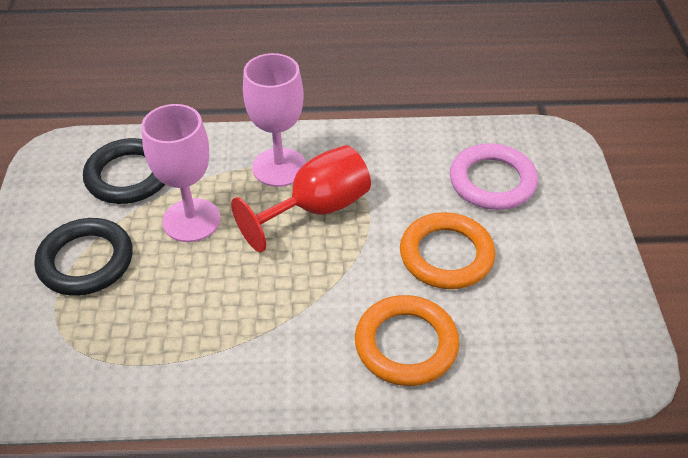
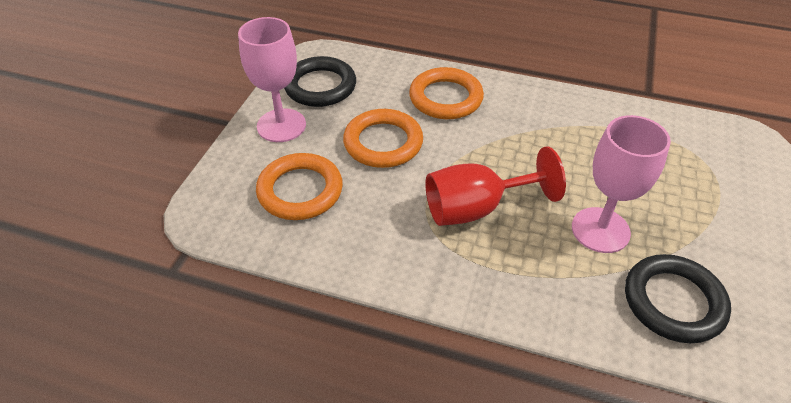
camera: 160 degrees left, 0 degrees up
(86, 261) = (700, 217): black ring -> black ring (320, 86)
(279, 167) = (501, 265): pink goblet -> pink goblet (281, 125)
(492, 181) = (300, 191): pink ring -> orange ring

